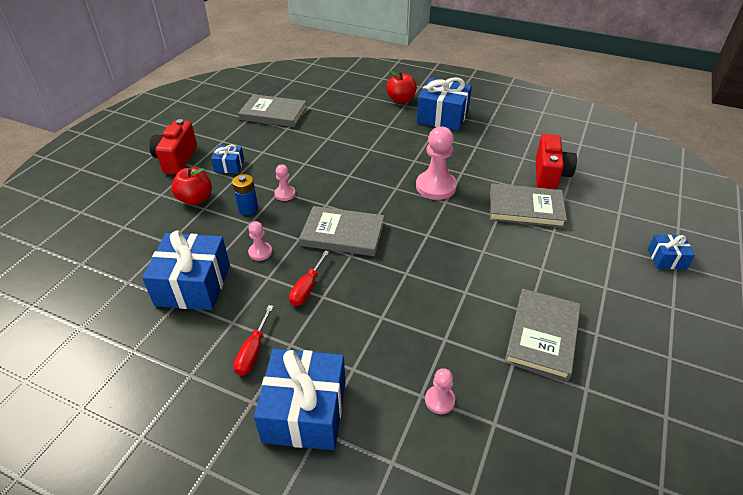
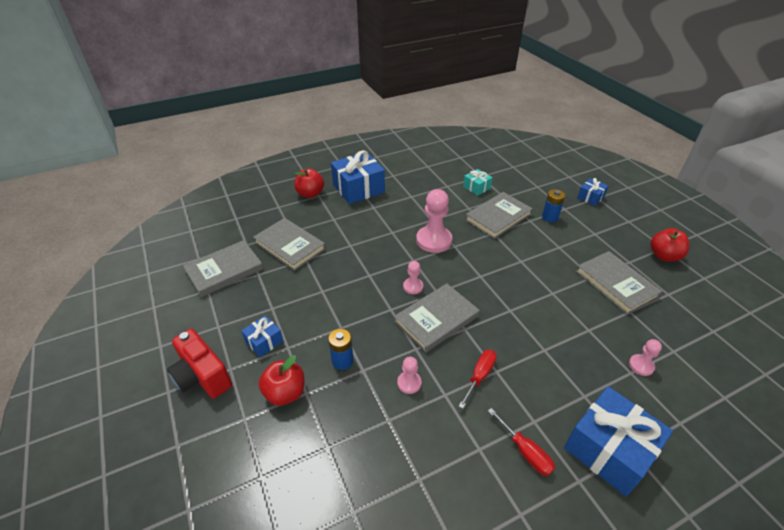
camera: 50 degrees left, 0 degrees up
(193, 285) = (408, 455): blue gift -> none
(285, 194) = (349, 326): pink pawn -> pink pawn (413, 287)
(307, 288) = (480, 376): red screwdriver -> red screwdriver turned 120 degrees counterclockwise
(331, 124) = (290, 246): none -> grey book
(549, 175) = (476, 187): red camera -> turquoise gift
(580, 242) = (550, 217): none -> blue battery
(653, 362) = (664, 256): none -> red apple

